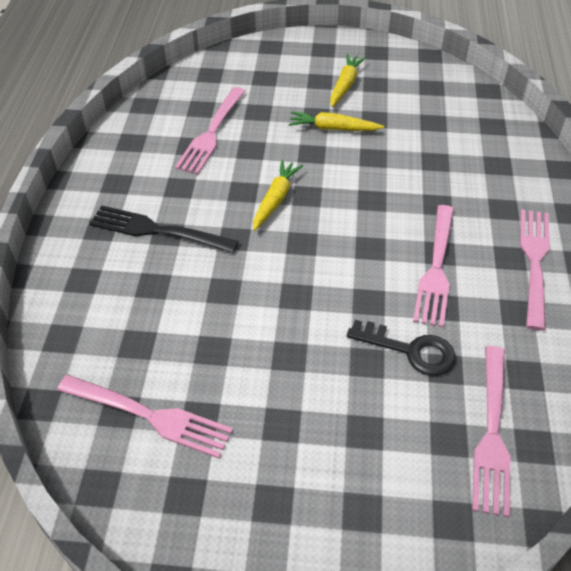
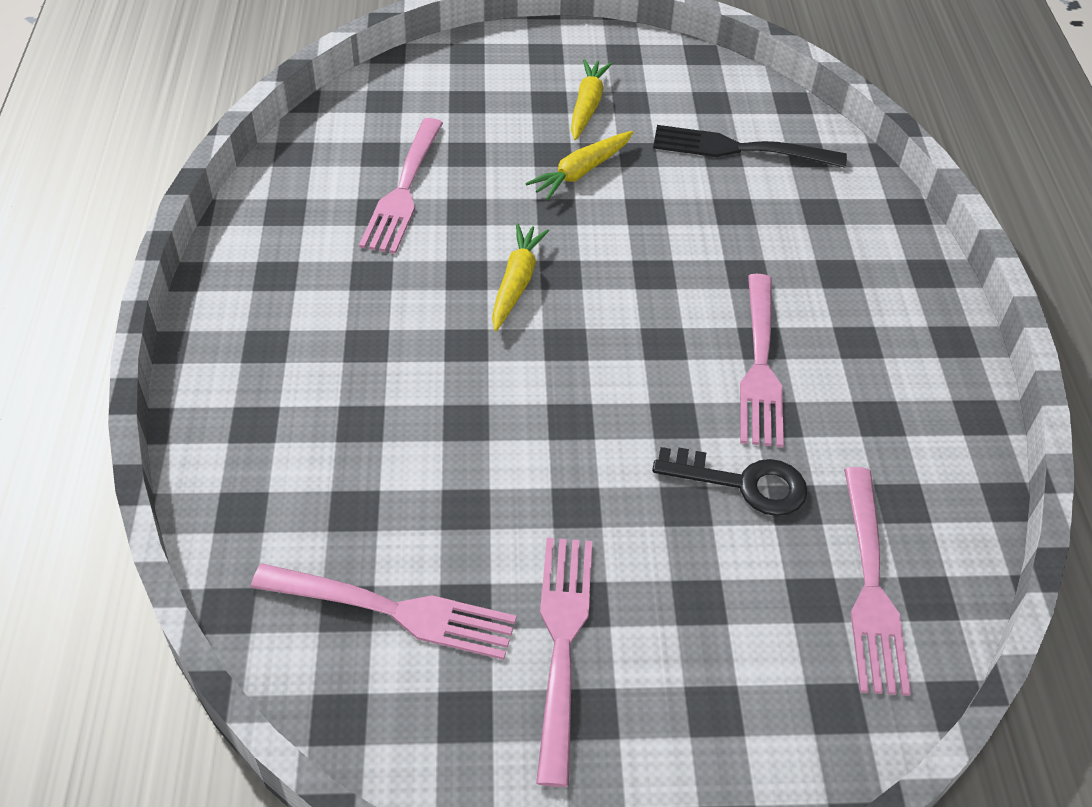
camera: 10 degrees left, 0 degrees up
(159, 230) = (353, 341): black fork -> black fork (741, 149)
(333, 128) = (581, 172): yellow carrot -> yellow carrot turned 45 degrees counterclockwise
(534, 263) = (893, 346): pink fork -> pink fork (562, 645)

